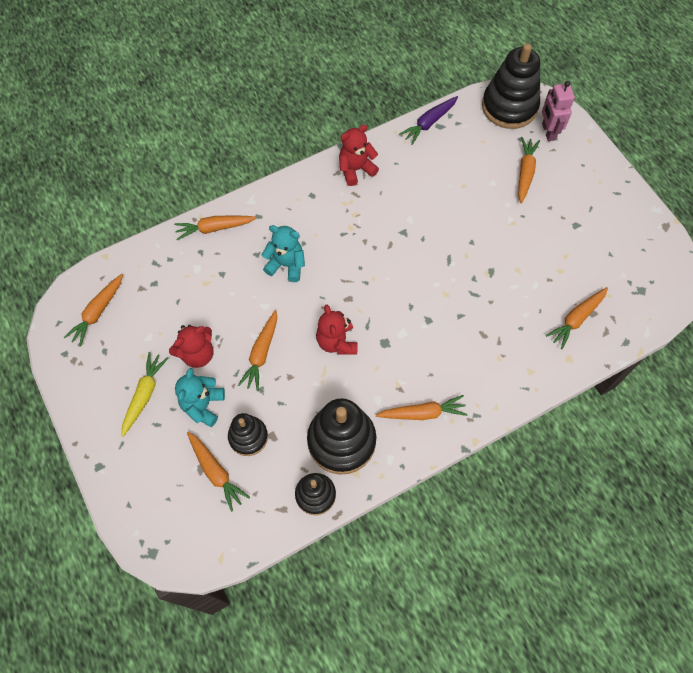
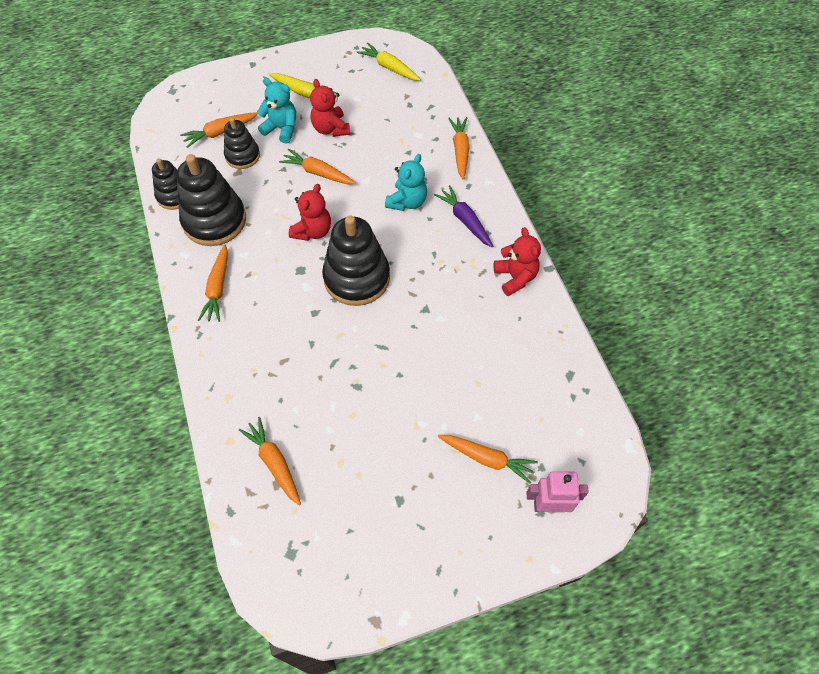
camera: 100 degrees right, 5 degrees down
(98, 312) = (389, 67): orange carrot -> yellow carrot
(337, 342) = (312, 231): red teddy bear -> red teddy bear turned 120 degrees clockwise
(429, 123) = (575, 364): purple carrot -> purple carrot (465, 220)
(509, 107) = (595, 466): black stacking toy -> black stacking toy (356, 278)

